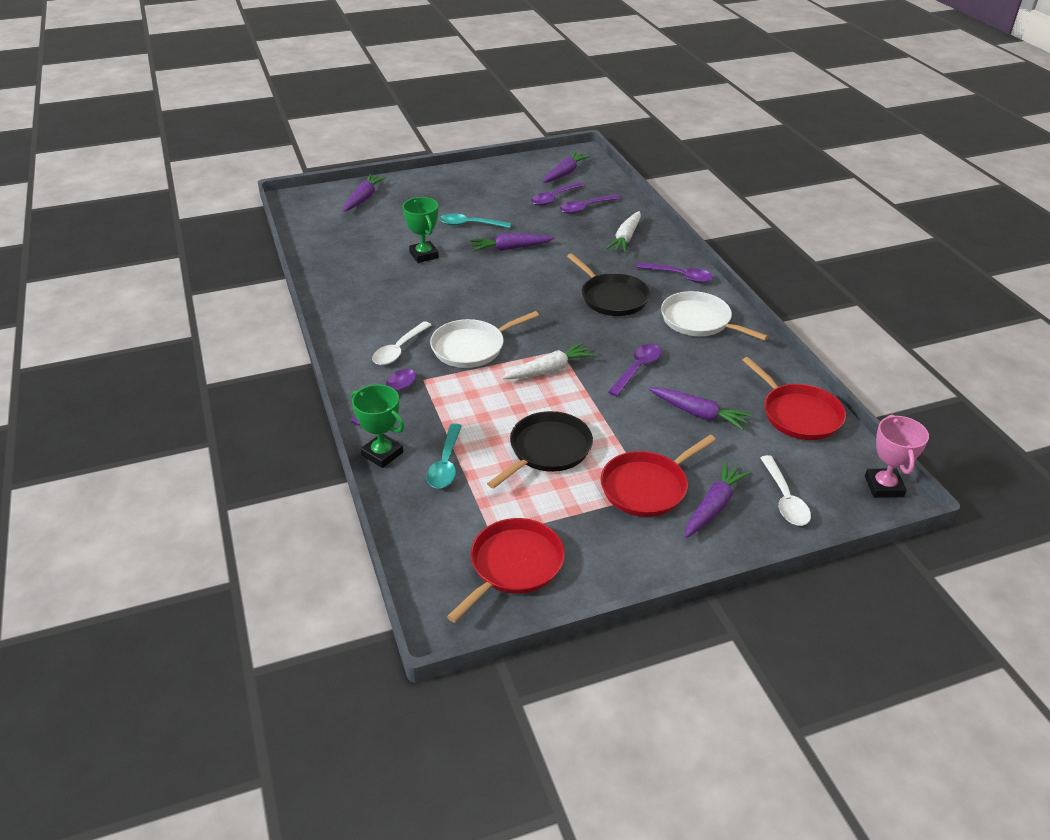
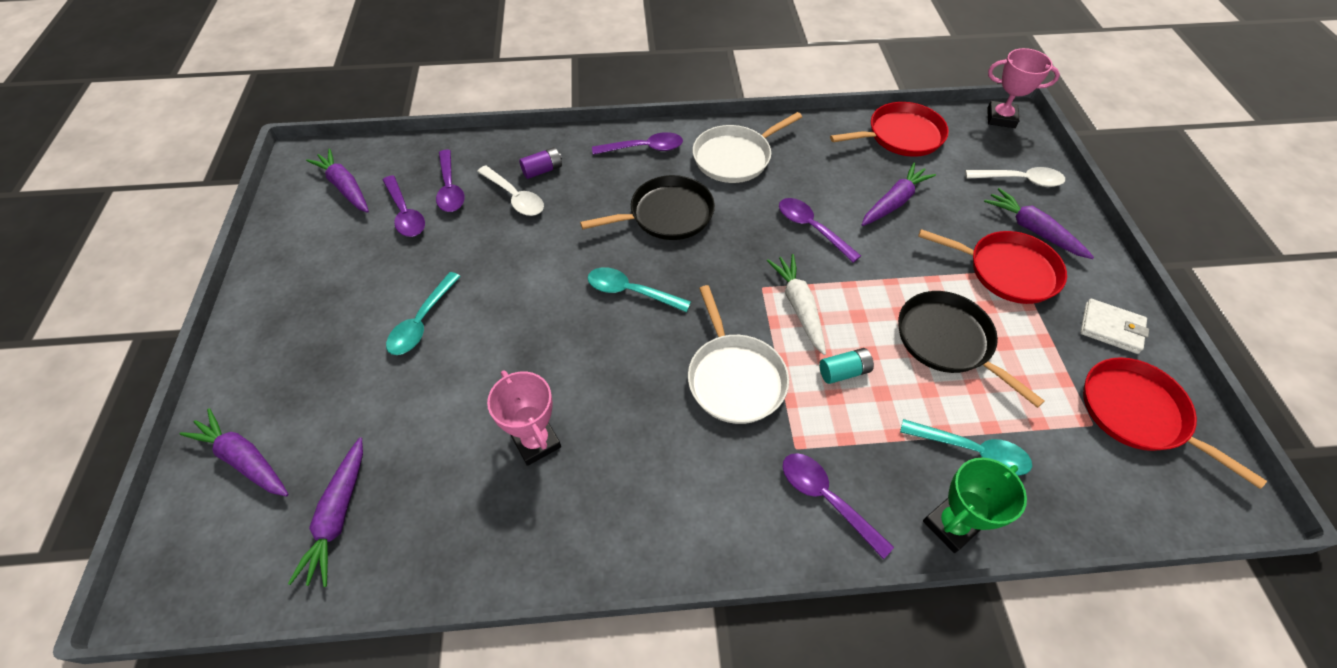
camera: 75 degrees left, 15 degrees up
(399, 280) = (536, 442): none -> pink trophy
(399, 350) = (720, 469): white spoon -> white spoon (515, 197)
(424, 255) = (479, 396): green trophy -> none
(495, 396) = (844, 372): none -> turquoise battery
(511, 248) = (511, 287): purple carrot -> purple carrot (338, 515)
(528, 294) = (630, 292): none -> turquoise spoon
(606, 556) = (1111, 328): none -> white wallet
(626, 238) = (542, 170): white carrot -> purple battery
(647, 487) = (1007, 271): red pan -> red pan turned 45 degrees counterclockwise
(679, 276) = (644, 148): purple spoon -> purple spoon turned 45 degrees clockwise

